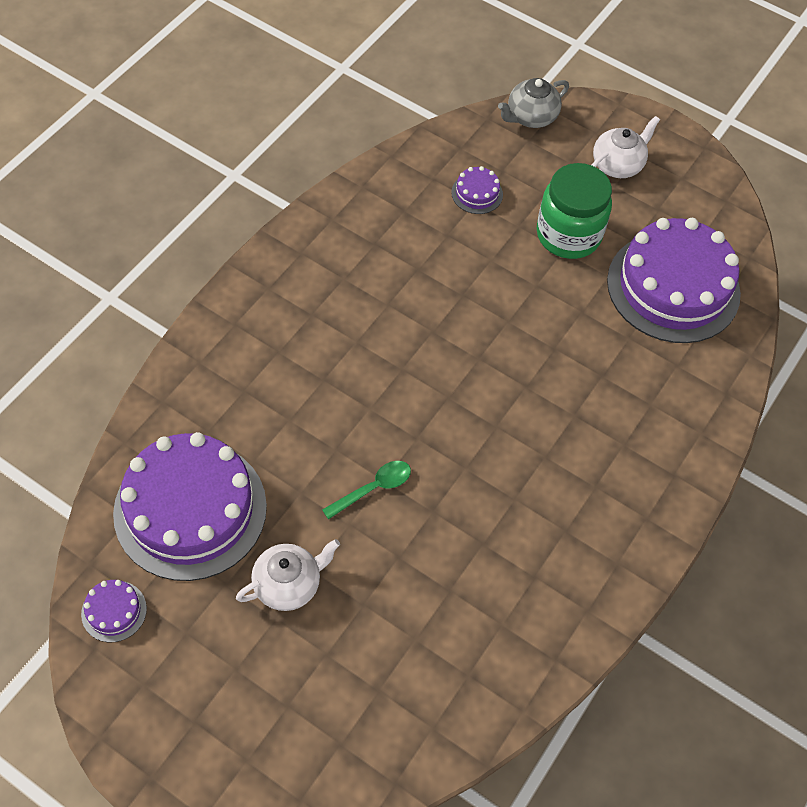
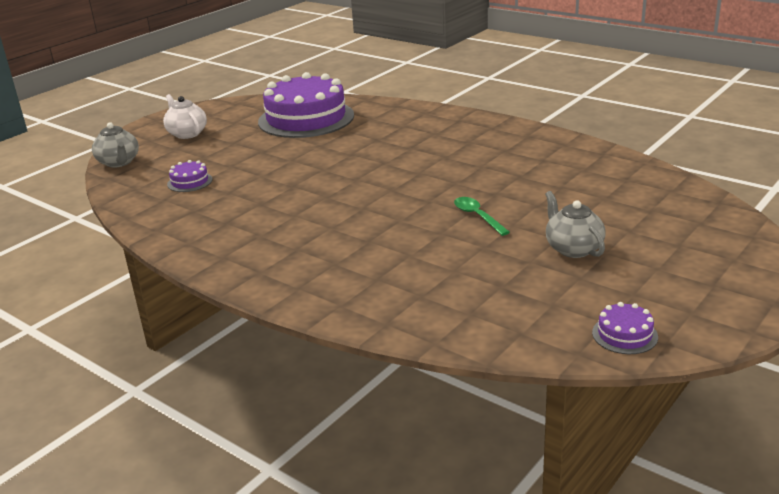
camera: 80 degrees left, 30 degrees down
(190, 509) = (508, 300): purple cake -> none
(288, 584) = (573, 248): white teapot -> grey teapot
(568, 235) = (247, 149): green jar -> none

